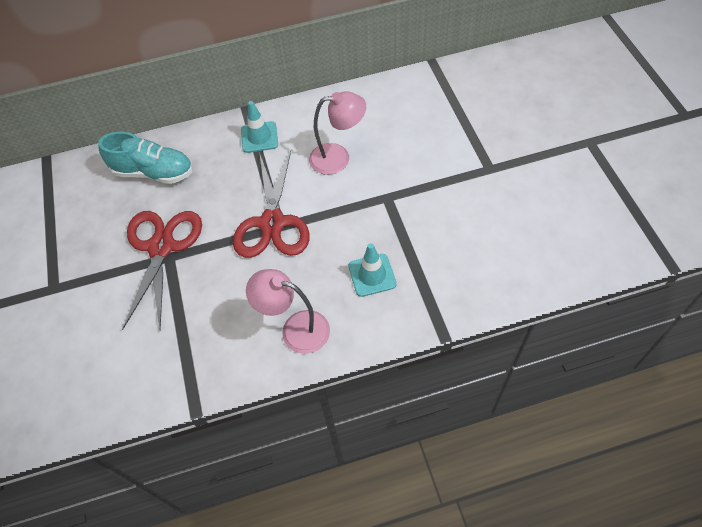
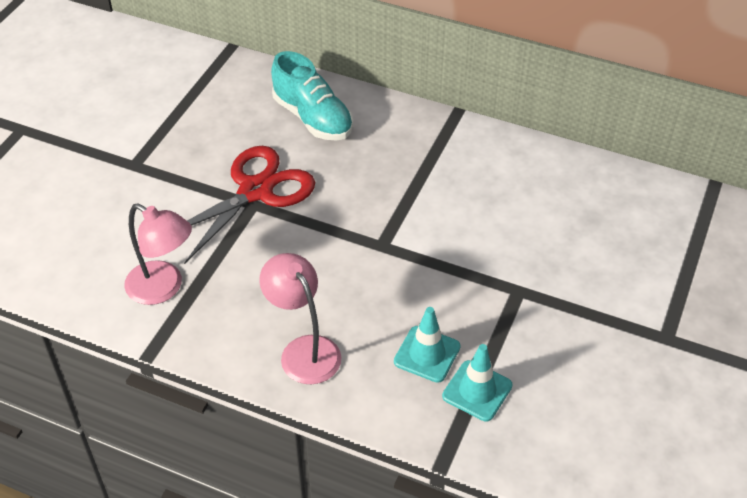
camera: 35 degrees right, 10 degrees down
(259, 137) = (445, 147): turquoise traffic cone -> turquoise traffic cone (477, 391)
(272, 223) = (378, 237): red scissors -> none
(338, 158) = (506, 218): pink lamp -> pink lamp (163, 288)

